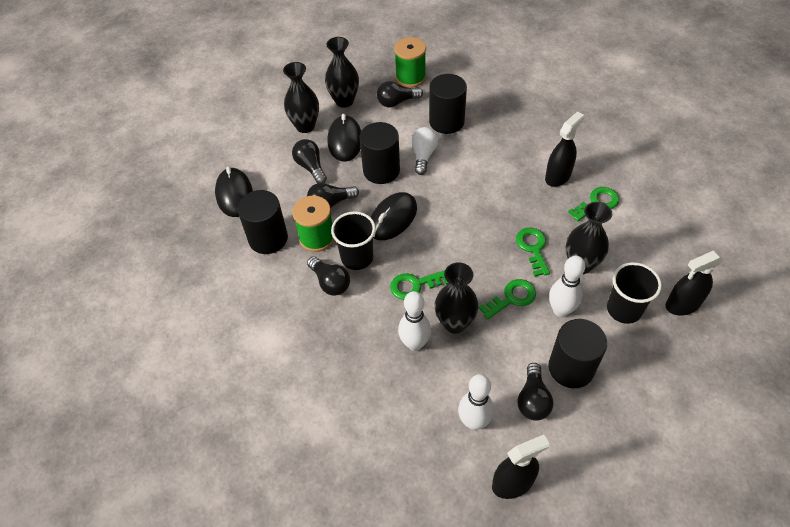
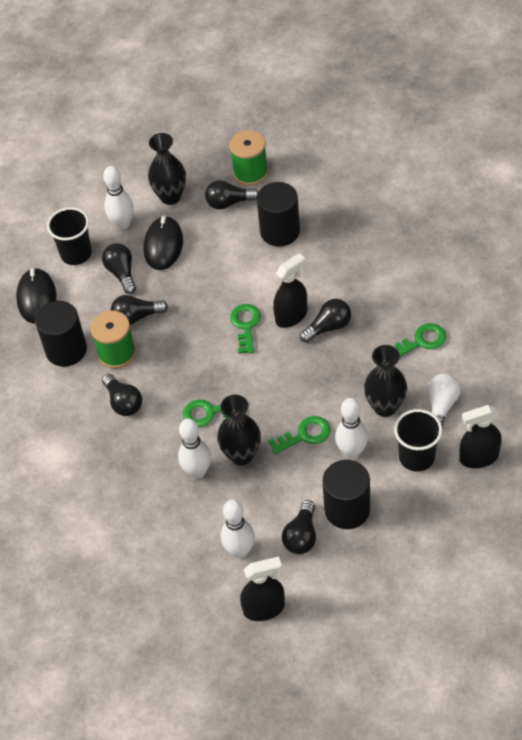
camera: 10 degrees right, 0 degrees up
(305, 126) = (122, 224): black vase -> white bowling pin
(357, 257) = (155, 378): black cup -> black cup (76, 254)
(381, 170) = (197, 283): black cylinder -> none
(393, 218) = (199, 339): black mouse -> none
(423, 155) = (246, 270): white light bulb -> white light bulb (441, 406)
(509, 198) = (328, 327): none -> black light bulb
(533, 248) = (340, 384): green key -> green key (246, 325)
(558, 176) = (387, 307): black spray bottle -> black spray bottle (291, 316)

